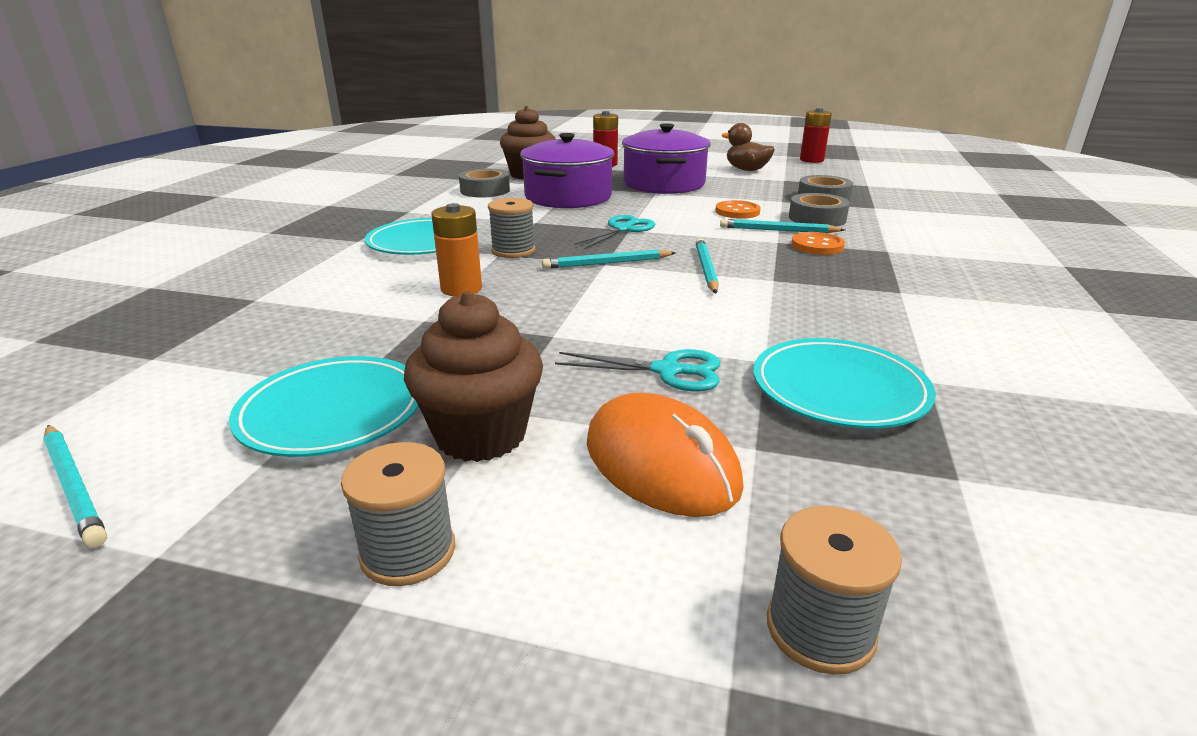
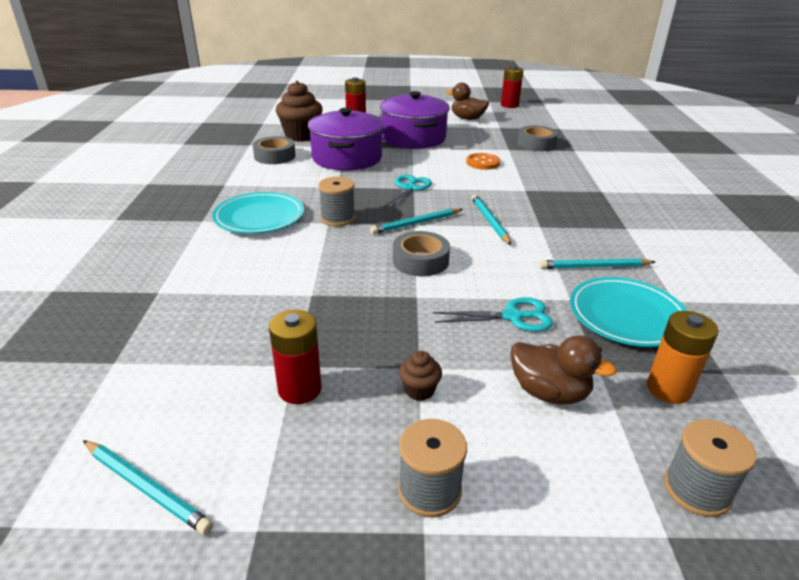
camera: 15 degrees left, 5 degrees up
(332, 412) = (299, 389): turquoise plate -> red battery
(461, 289) = (321, 261): orange battery -> orange battery (668, 389)
(481, 435) = (419, 390): brown cupcake -> brown cupcake, size x0.46
(661, 463) = (549, 392): orange mouse -> brown duck
(778, 230) = (520, 179): turquoise pencil -> turquoise pencil (594, 267)
(817, 218) = (541, 165): grey tape -> grey tape (420, 261)
(817, 246) = (554, 191): orange button -> none

